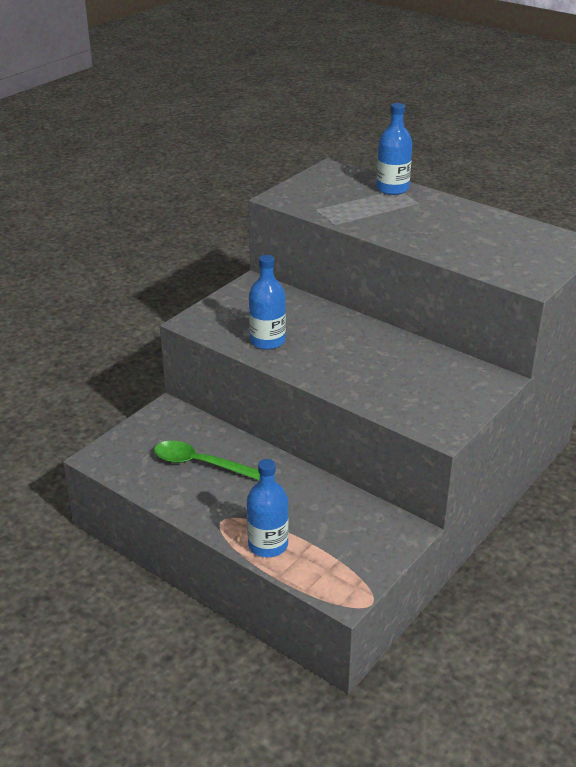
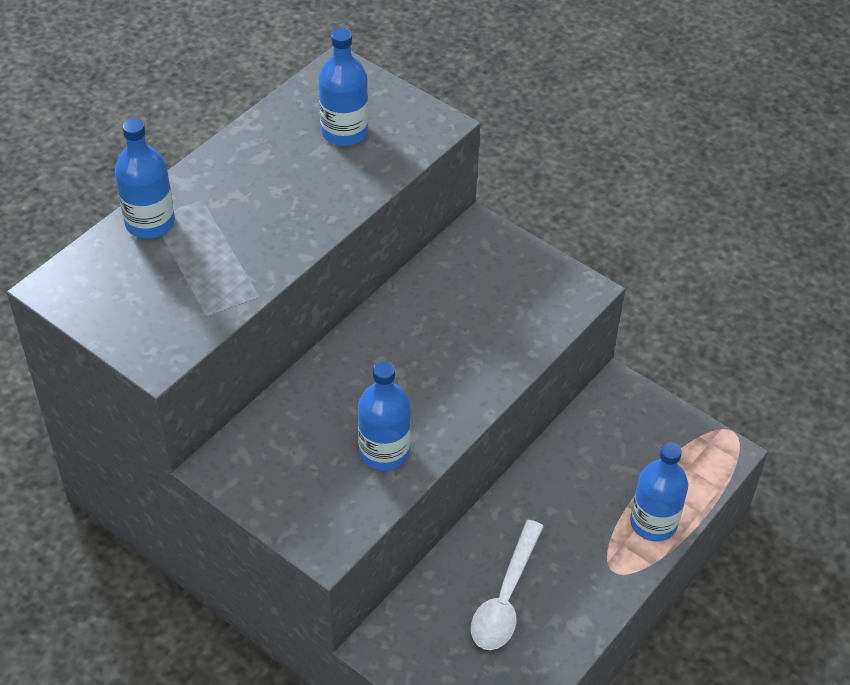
camera: 90 degrees left, 15 degrees up
(201, 464) = (505, 598): green spoon -> white spoon
(506, 246) = (344, 132): none -> blue bottle

